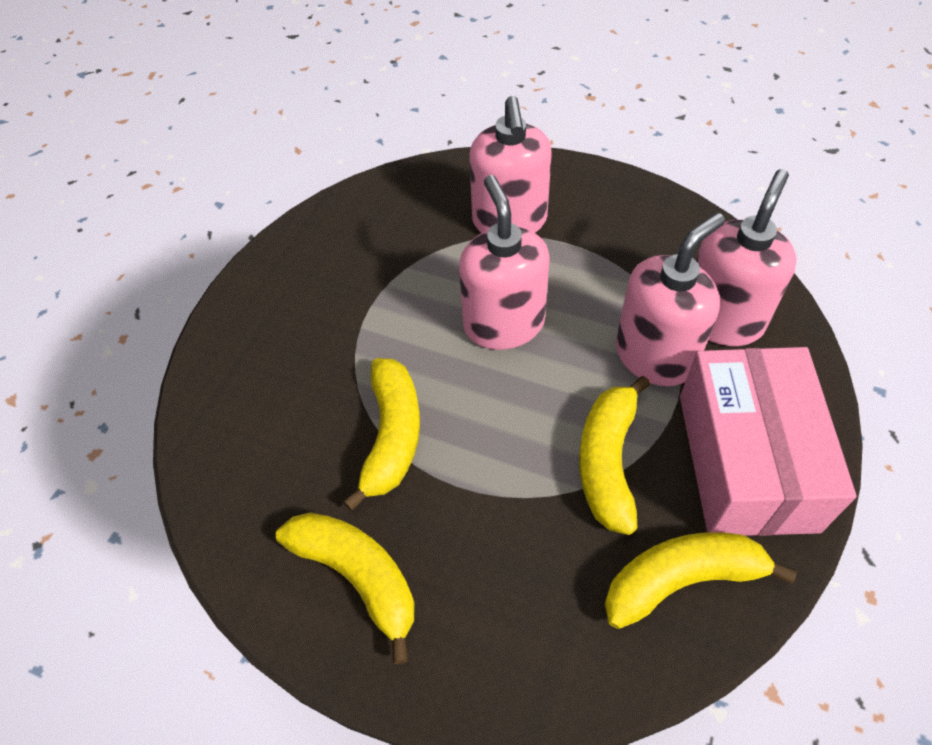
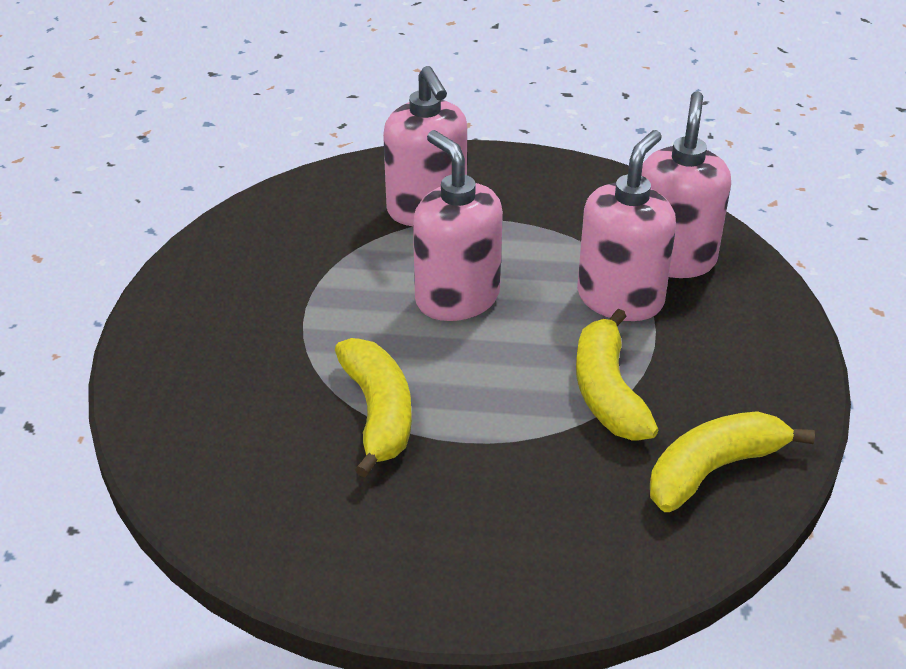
camera: 20 degrees left, 15 degrees down
(358, 576) = (392, 536): yellow banana -> none
(746, 460) = (738, 366): pink box -> none

